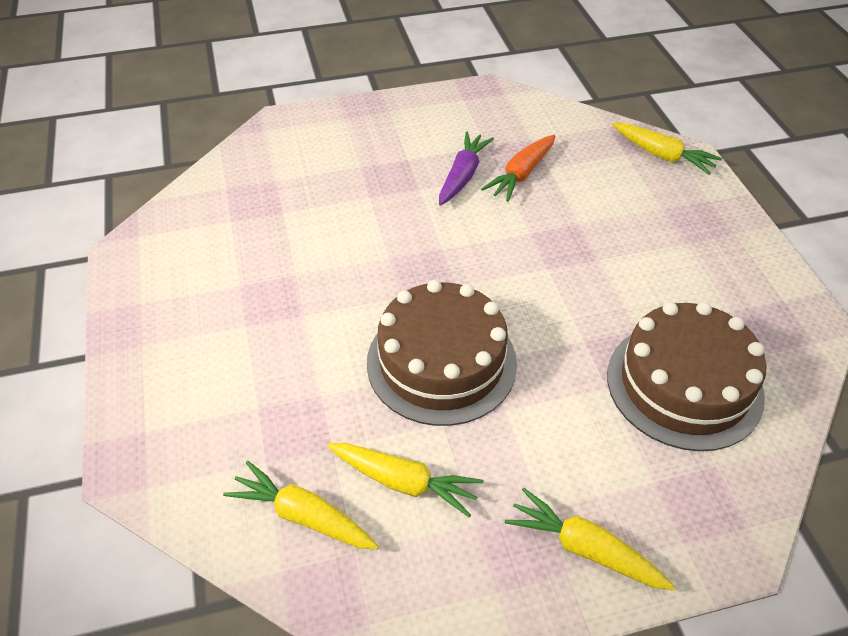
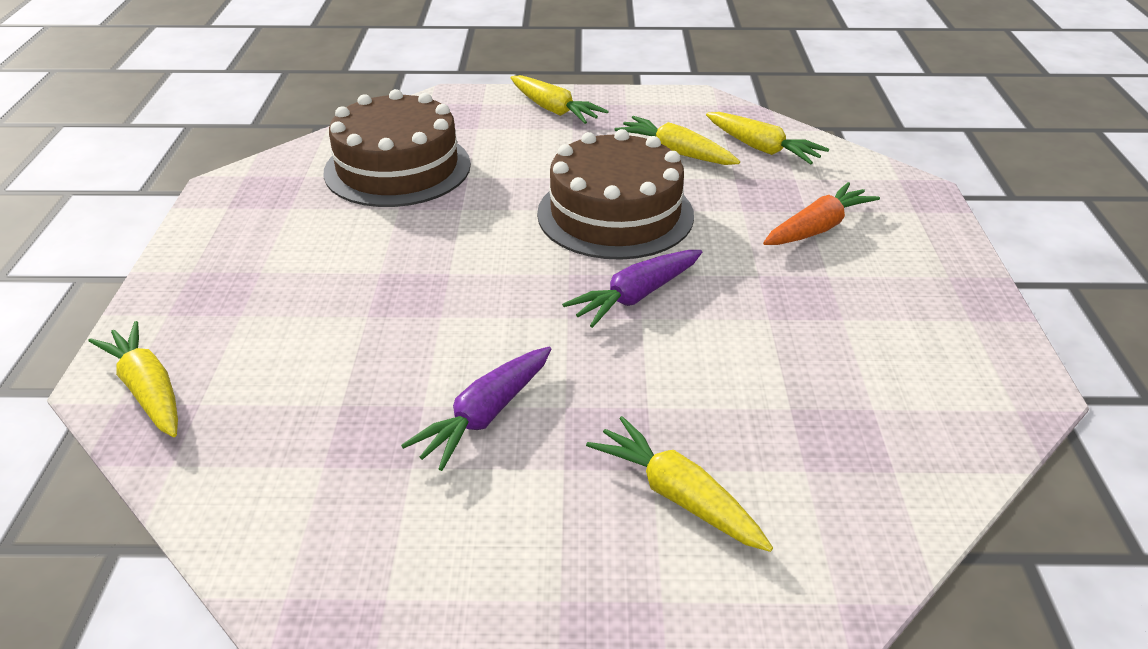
camera: 165 degrees left, 10 degrees down
(344, 156) = (678, 495): none -> yellow carrot
(398, 274) = (636, 296): none -> purple carrot
(521, 174) = (392, 400): orange carrot -> orange carrot (817, 228)

